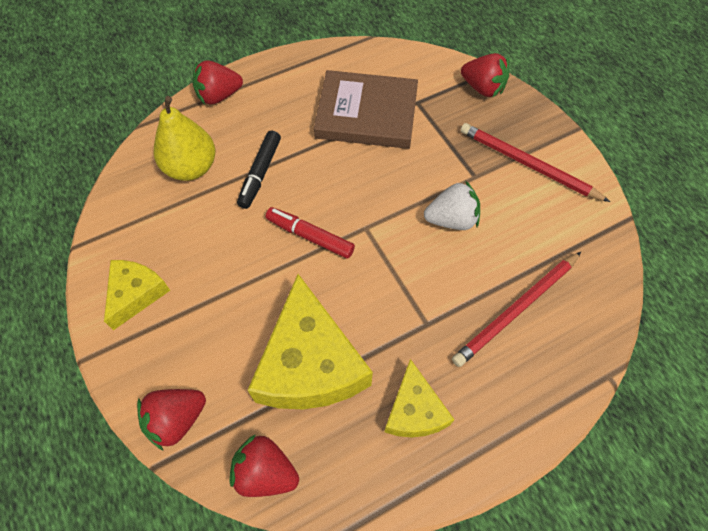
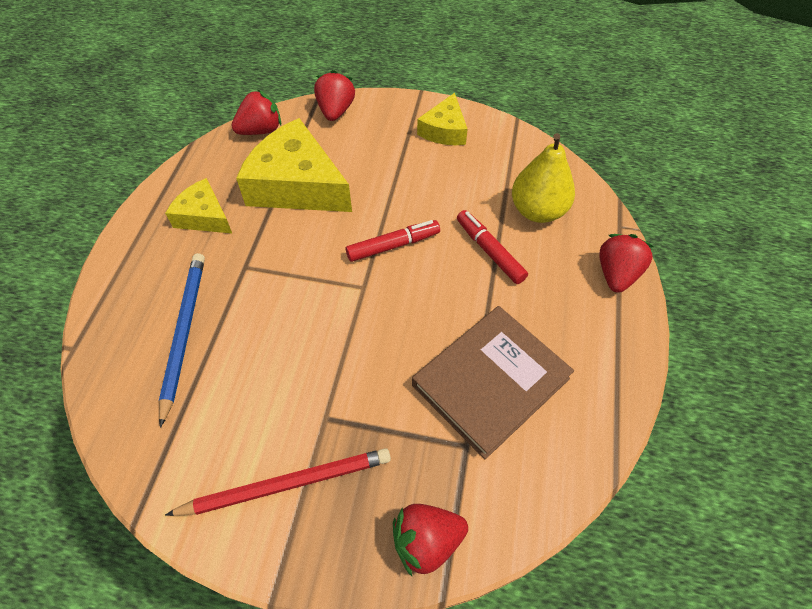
camera: 130 degrees right, 5 degrees down
(136, 294) = (444, 130): yellow cheese -> yellow cheese turned 45 degrees clockwise
(260, 173) = (489, 251): black marker -> red marker
(451, 219) = (304, 356): white strawberry -> none
(516, 310) = (184, 333): red pencil -> blue pencil

